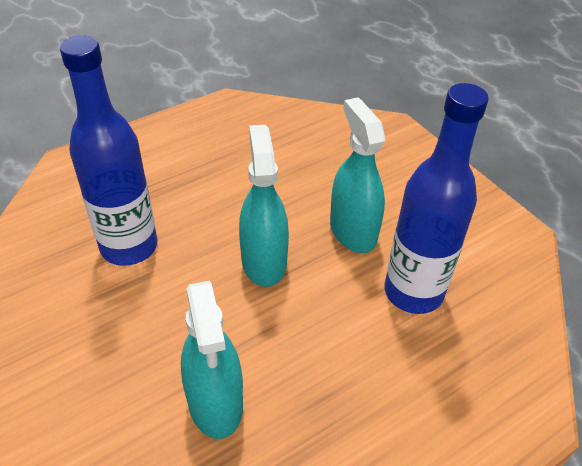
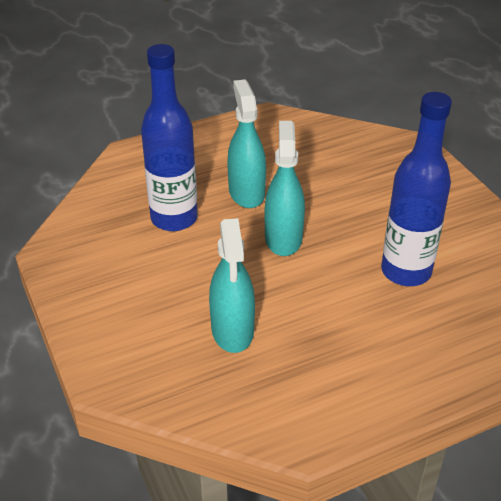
camera: 10 degrees right, 5 degrees down
(353, 231) = (362, 222): turquoise spray bottle -> turquoise spray bottle (246, 193)

